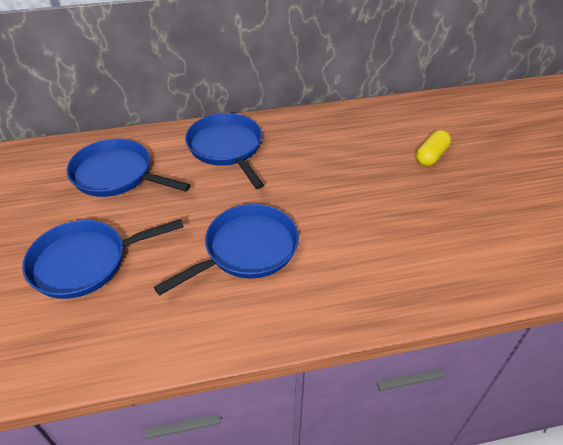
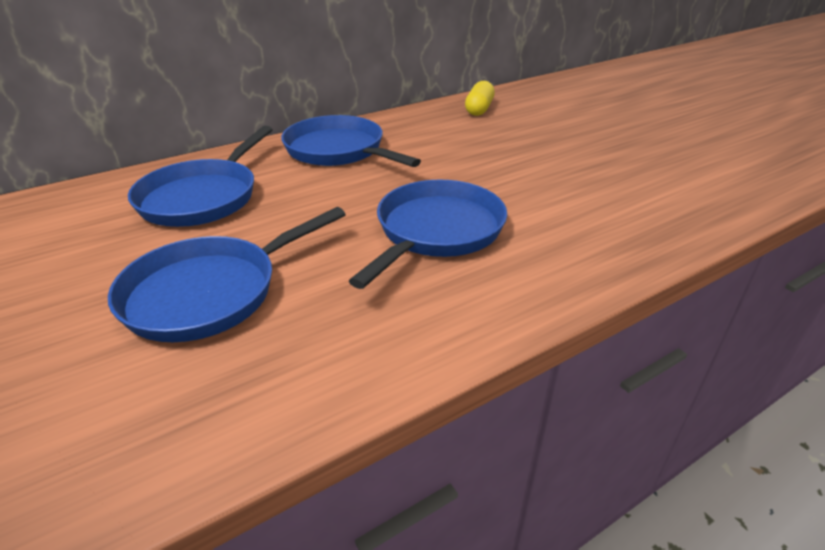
camera: 20 degrees left, 10 degrees down
(117, 175) = (203, 197): blue pan -> blue pan turned 75 degrees counterclockwise
(431, 156) = (575, 121): yellow capsule -> yellow capsule (479, 109)

